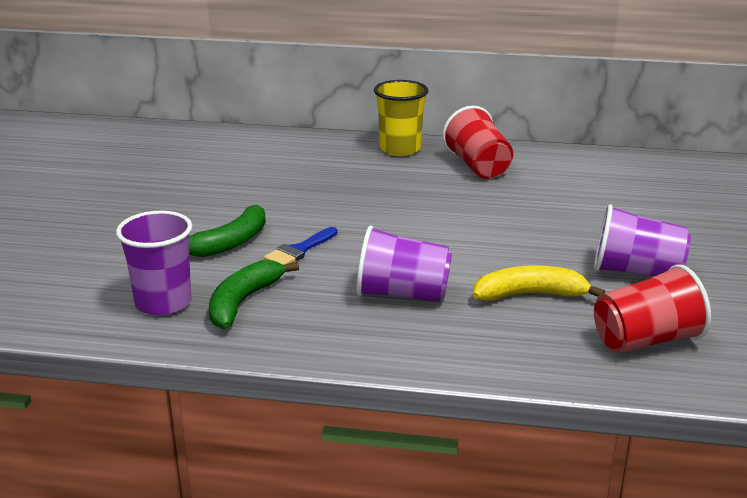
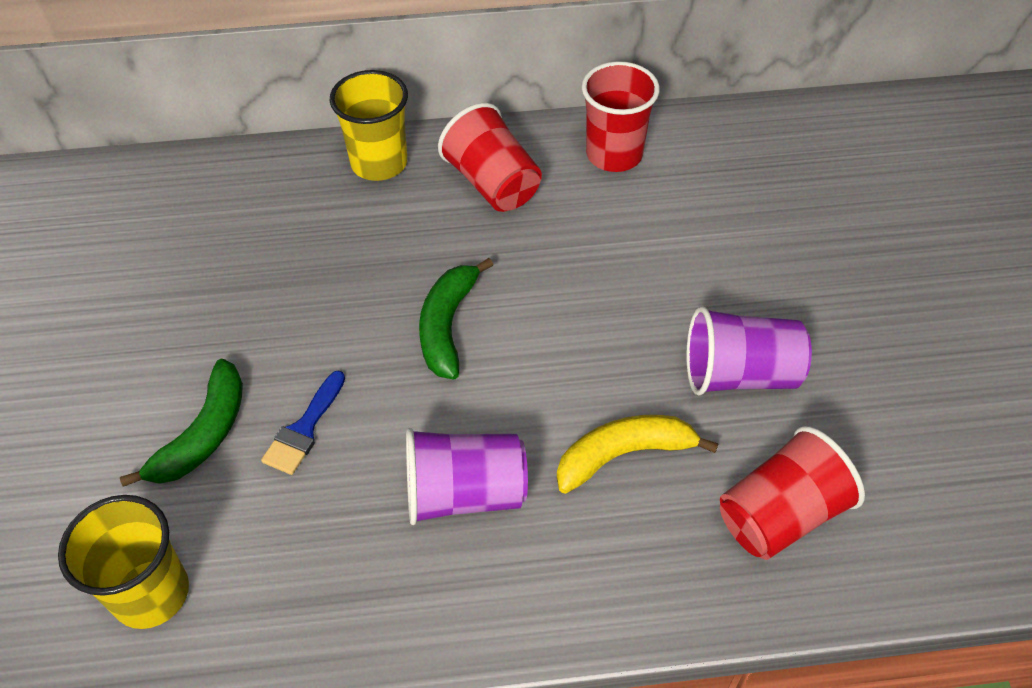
camera: 15 degrees left, 25 degrees up
(163, 303) = (151, 593): purple cup -> yellow cup
(243, 301) = (260, 562): green banana -> green banana (447, 325)
(573, 165) = (614, 154): none -> red cup

